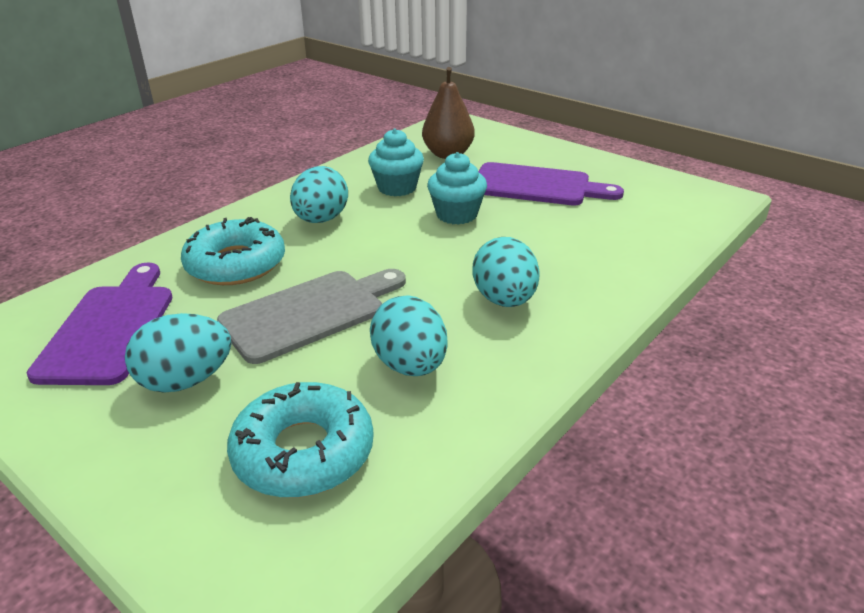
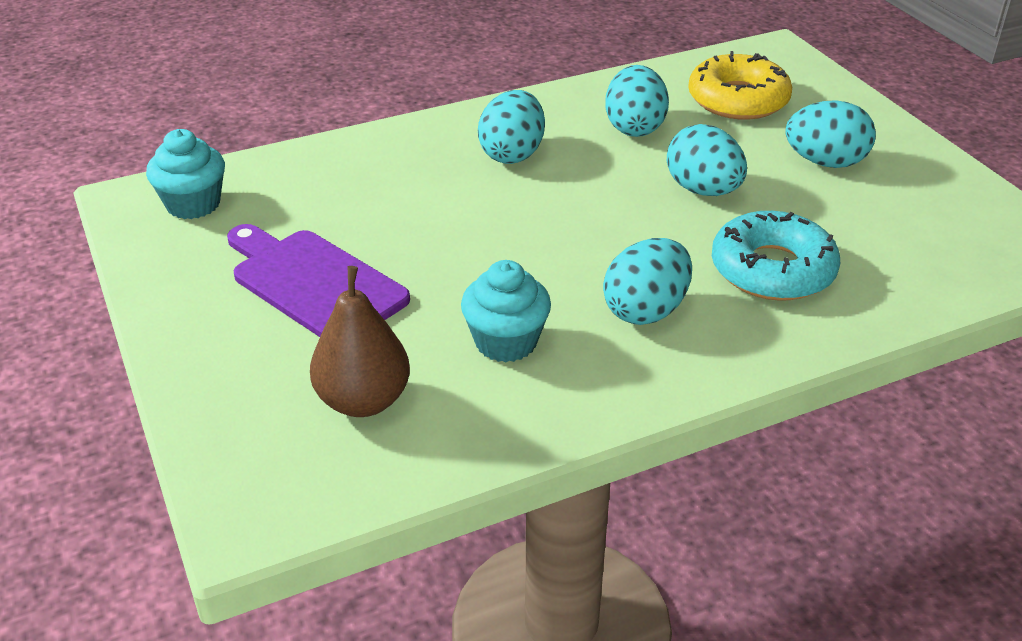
camera: 155 degrees left, 5 degrees up
(110, 328) = (908, 227): purple cutting board -> none
(303, 452) = (738, 100): turquoise donut -> yellow donut
(309, 313) = (703, 190): grey cutting board -> turquoise egg
(456, 215) = (466, 266): turquoise cupcake -> turquoise cupcake (193, 204)

